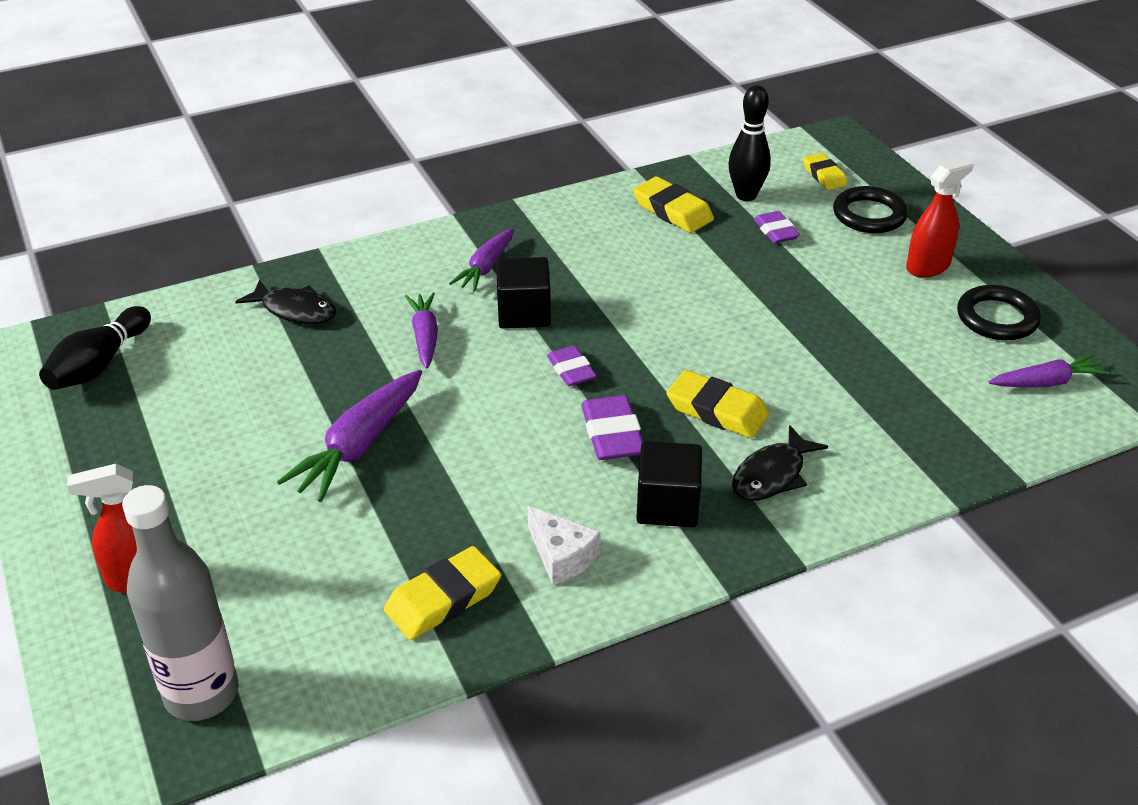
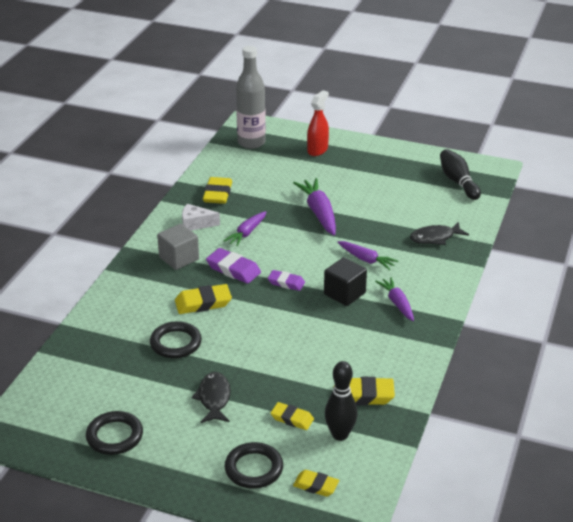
camera: 135 degrees right, 5 degrees down
(667, 505) = (179, 258): black cube -> grey cube
(772, 475) = (150, 291): black fish -> black fish (214, 398)
(775, 231) = (292, 418): purple eraser -> yellow eraser
(816, 378) = (175, 343): none -> black ring
(928, 267) = (182, 449): red spray bottle -> none
(1046, 382) = (60, 410): purple carrot -> purple carrot (247, 233)

